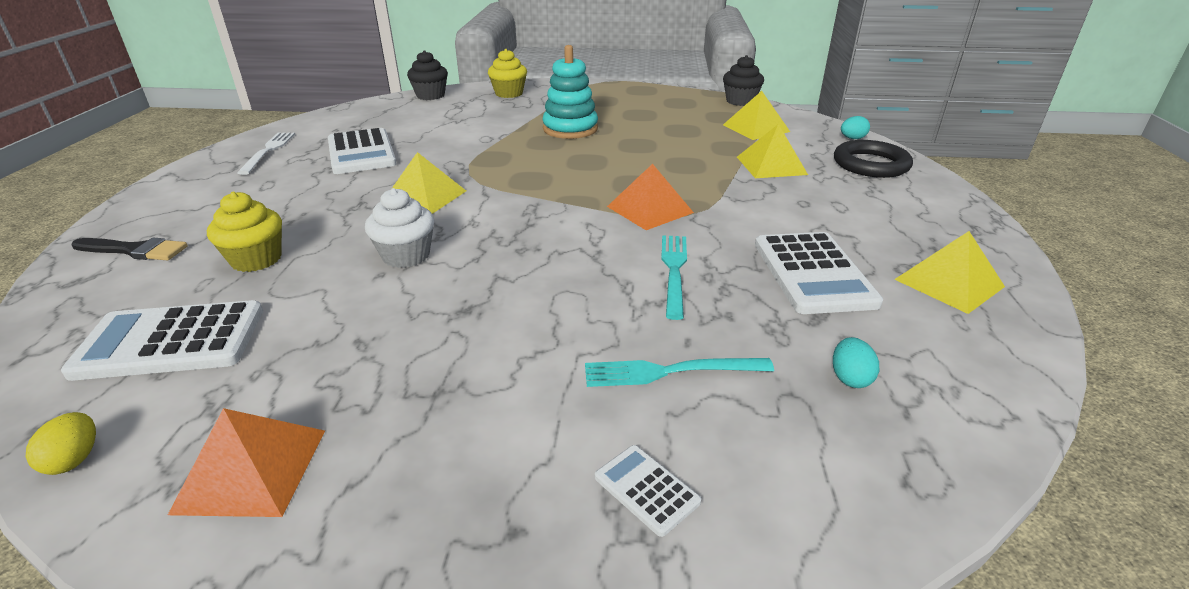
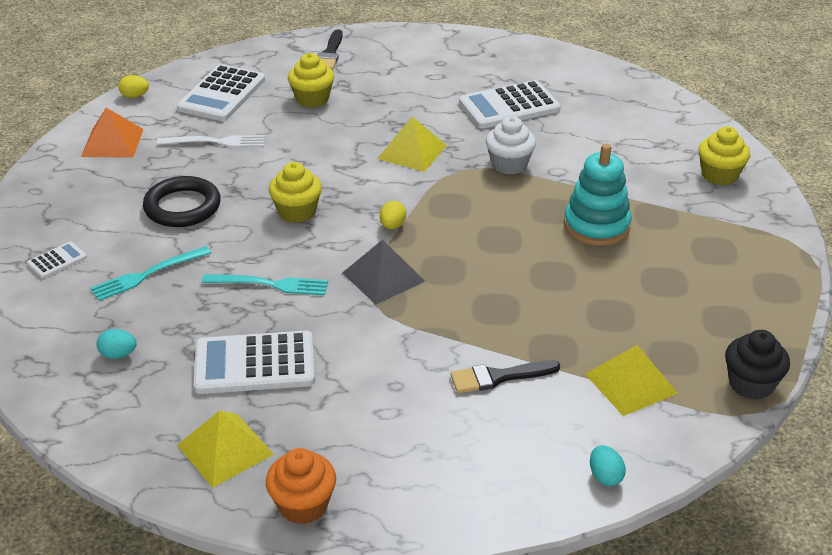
camera: 90 degrees right, 5 degrees up
(171, 342) = (222, 94): white calculator -> white calculator turned 150 degrees counterclockwise
(268, 151) = (507, 61): white fork -> white fork (216, 142)
(406, 255) = (310, 156): white cupcake -> white cupcake (509, 164)
(430, 95) = (692, 121): black cupcake -> none
(529, 260) = (297, 212): none -> yellow cupcake
(563, 205) = (392, 226): none -> yellow egg
(649, 209) = (383, 277): orange pyramid -> grey pyramid
(670, 371) = (147, 274): turquoise fork -> turquoise fork turned 120 degrees counterclockwise
(771, 165) = (498, 377): yellow pyramid -> black brush
(870, 164) = (509, 470): black ring -> black ring (182, 207)
(980, 239) = (303, 505): none -> orange cupcake

